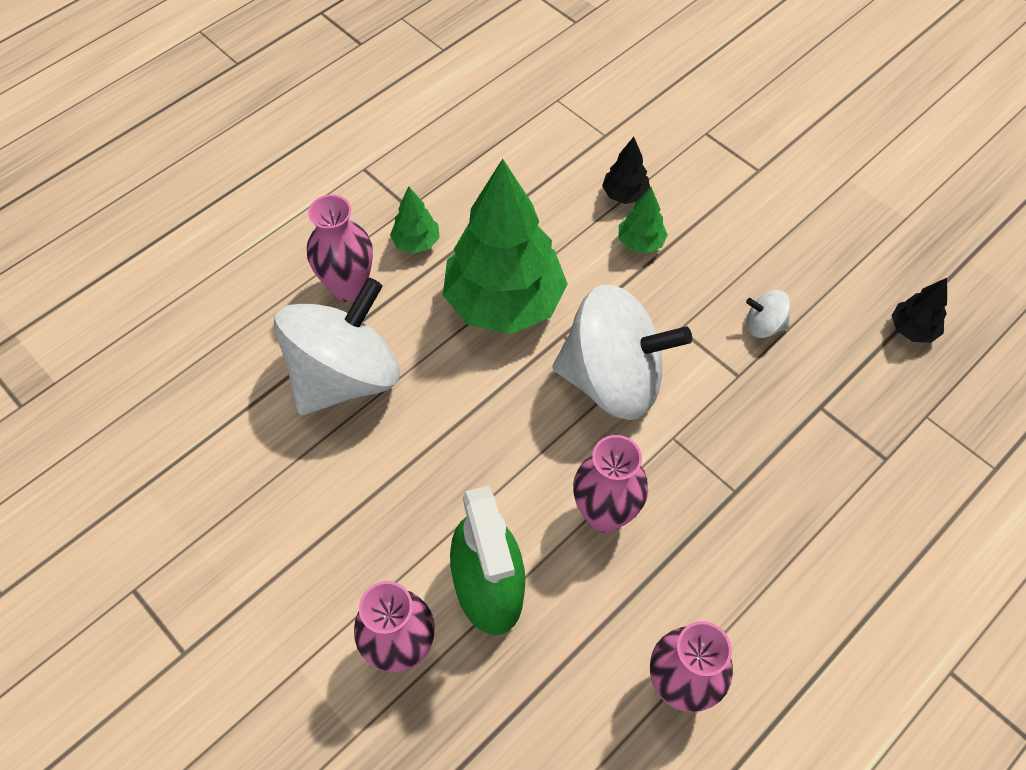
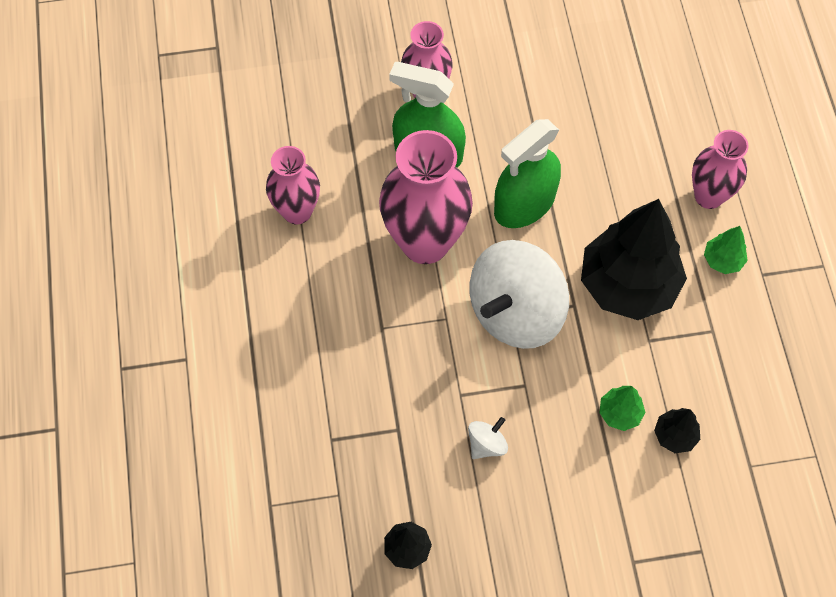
camera: 125 degrees right, 5 degrees up
(345, 376) = (633, 156): white spinning top -> none
(481, 444) = (524, 204): none -> green spray bottle
(504, 302) = (628, 285): green tree -> black tree
(604, 514) = (425, 242): pink vase -> pink vase, size x1.66

